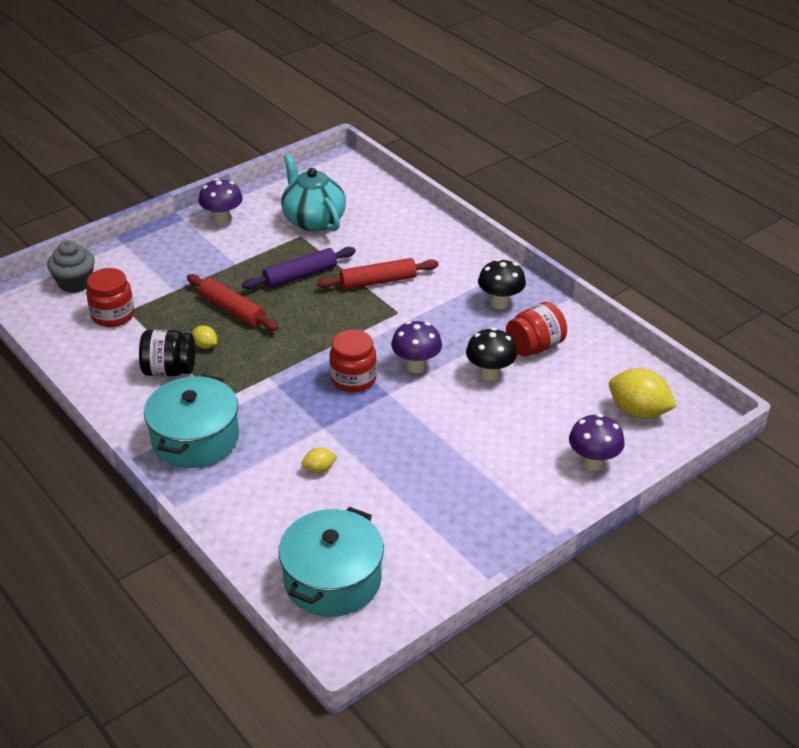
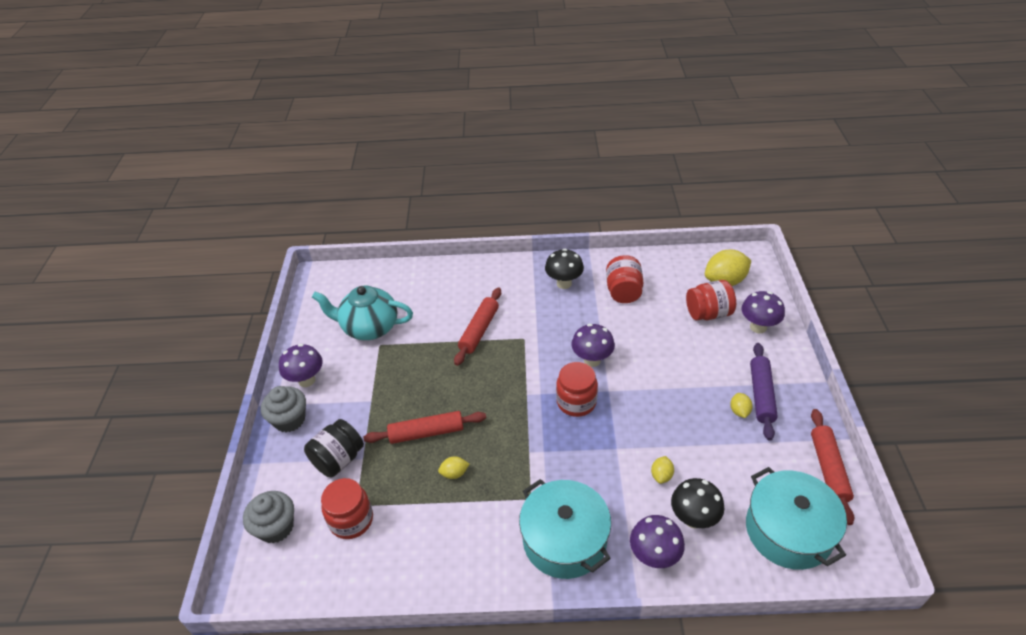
camera: 50 degrees left, 5 degrees up
(169, 370) = (463, 515): black jar -> black jar (338, 459)
(176, 234) = (289, 419): none -> grey cupcake
(225, 500) = (654, 556): none -> purple mushroom
(300, 275) = (427, 369): purple rolling pin -> purple rolling pin (761, 395)
(439, 584) = (828, 469): none -> red rolling pin
(453, 492) = (739, 411): none -> yellow lemon
(490, 374) = (633, 328): black mushroom -> black mushroom (693, 519)
(572, 418) = (708, 313): none -> red jar

